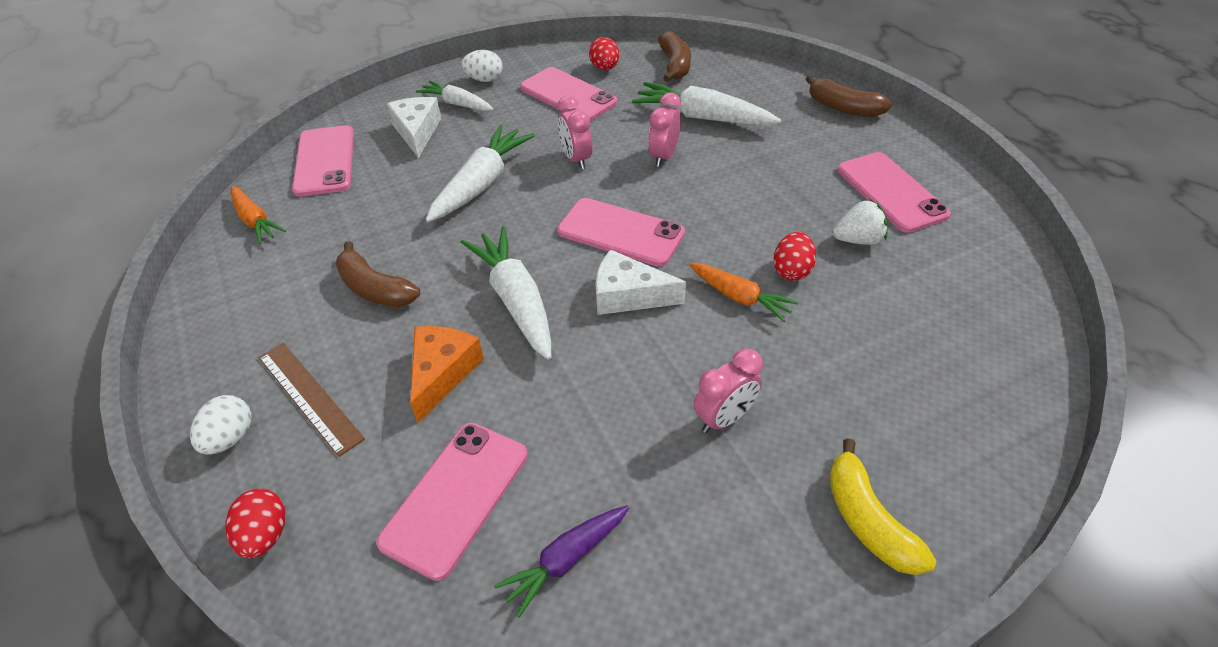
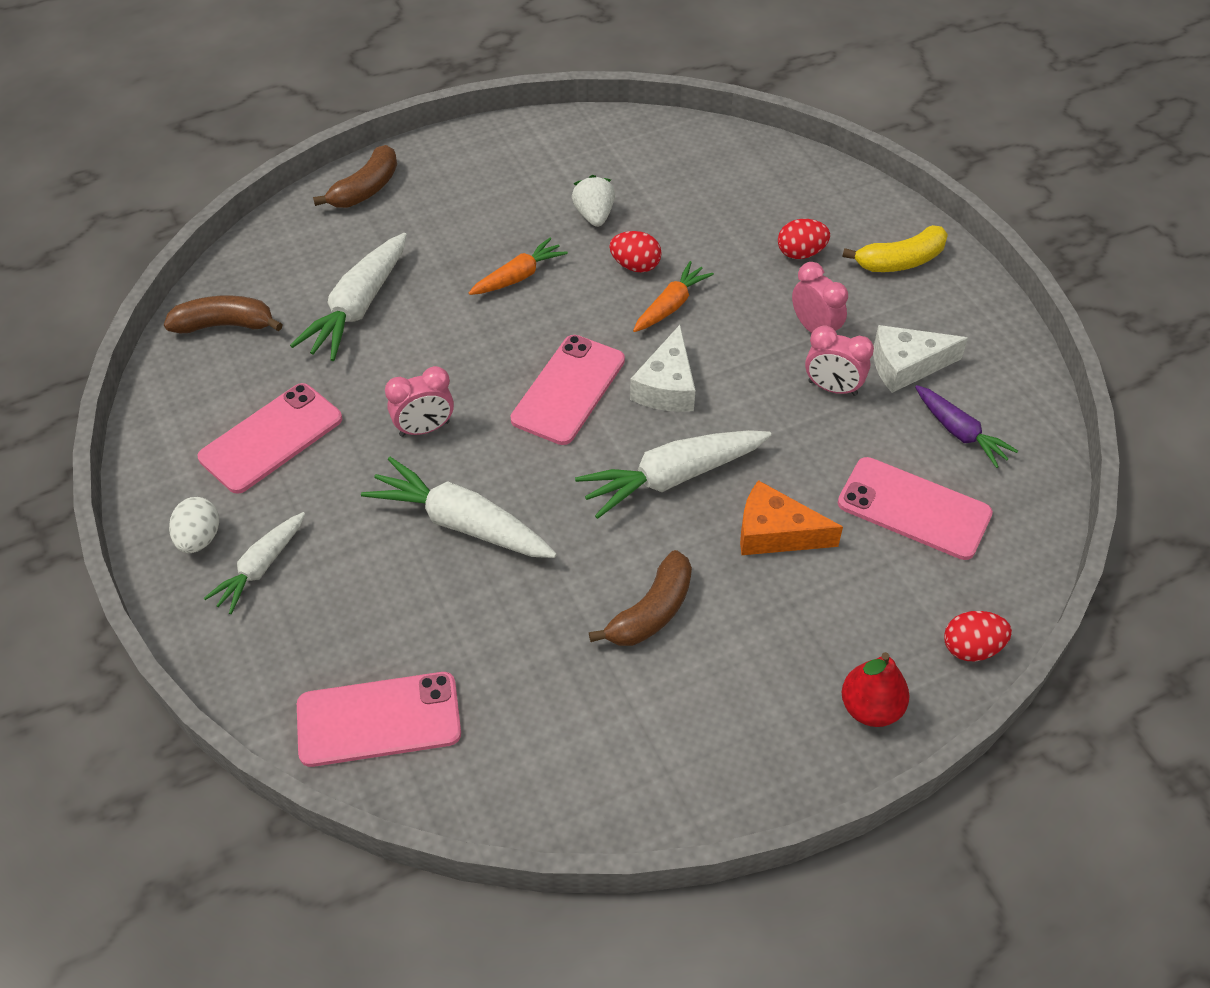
camera: 90 degrees left, 5 degrees up
(230, 438) = (870, 708): white egg -> red pear
(255, 221) = (511, 779): orange carrot -> orange carrot (519, 276)
(309, 396) = (811, 646): brown ruler -> none
(417, 132) = (325, 610): white cheese -> white cheese (906, 366)
(604, 68) = (209, 398): red egg -> red egg (801, 253)
(663, 156) = (433, 347): pink clock -> pink clock (832, 388)
(891, 192) = (524, 181): pink phone -> none

